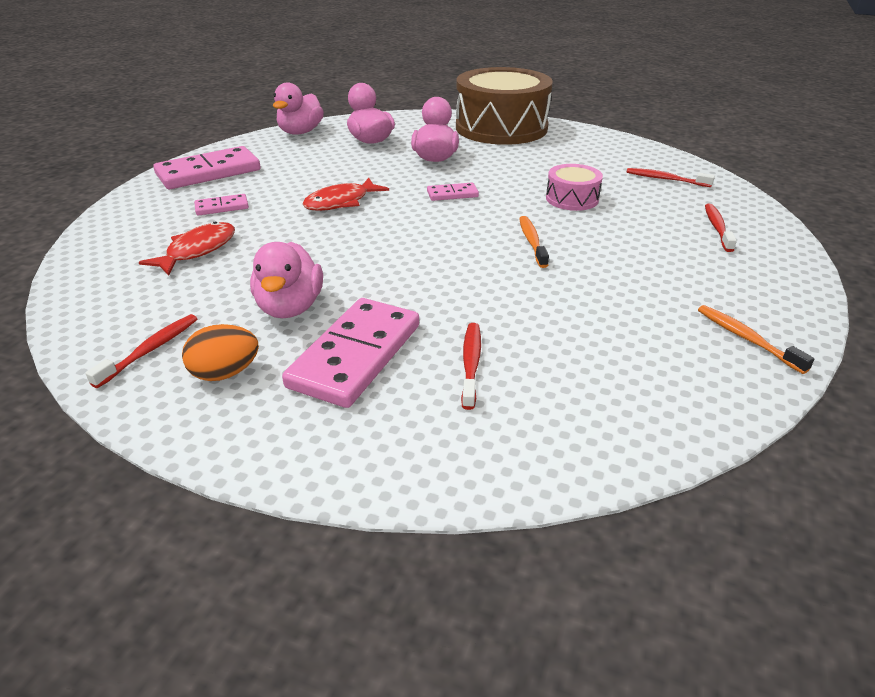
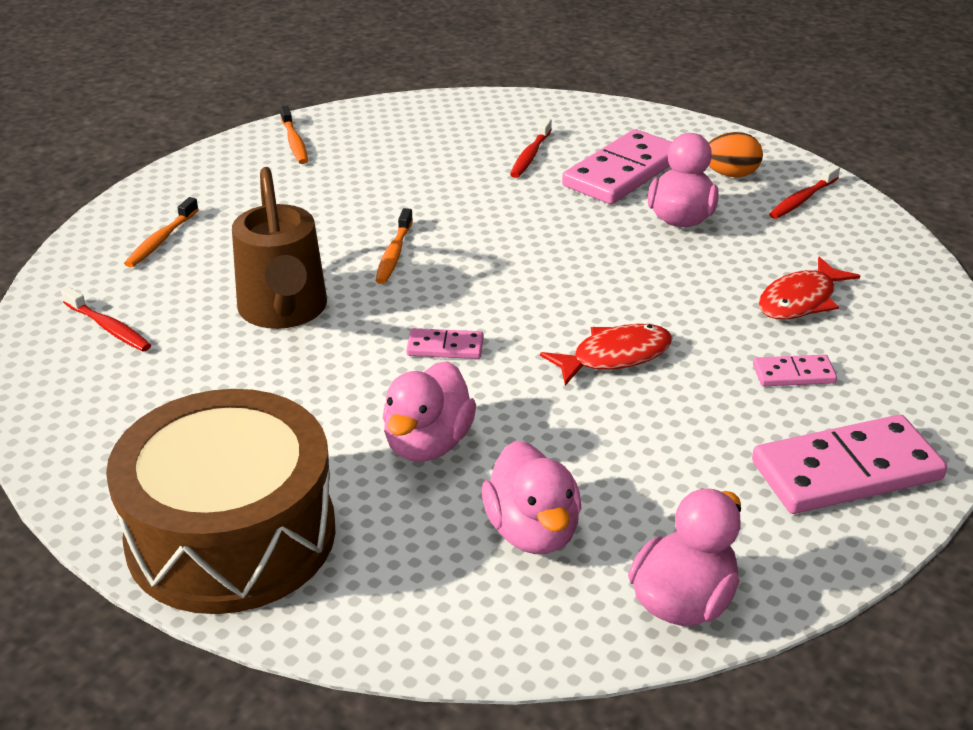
camera: 165 degrees left, 0 degrees up
(572, 199) = (283, 311): pink drum -> brown watering can
(717, 228) = (161, 240): red toothbrush -> orange toothbrush

